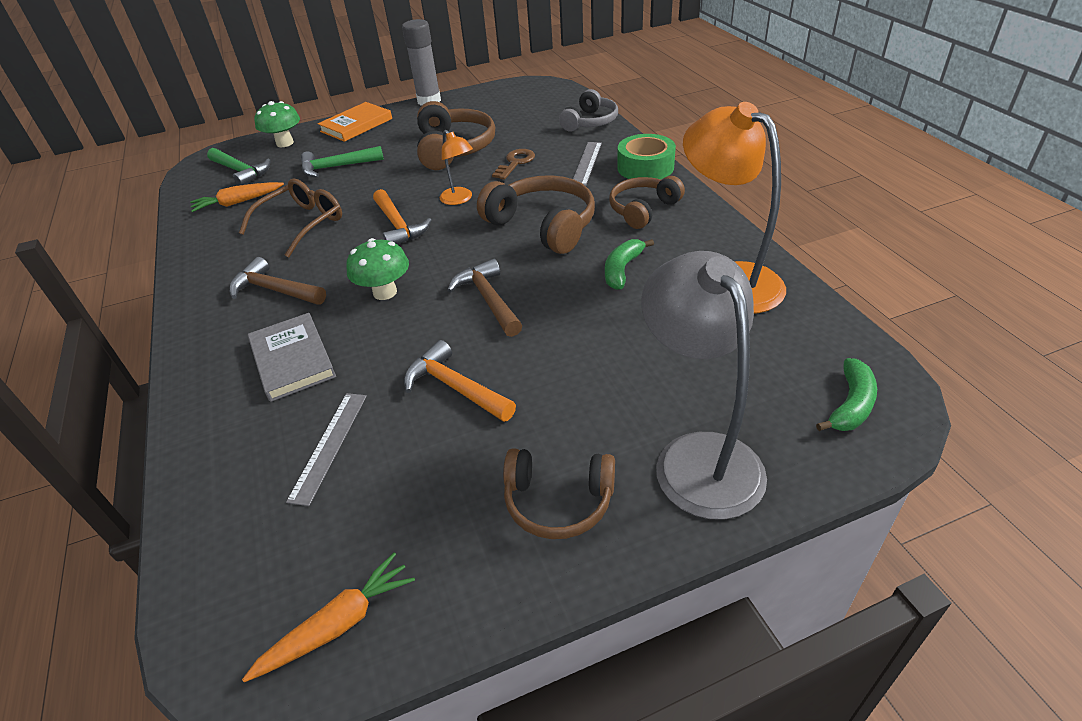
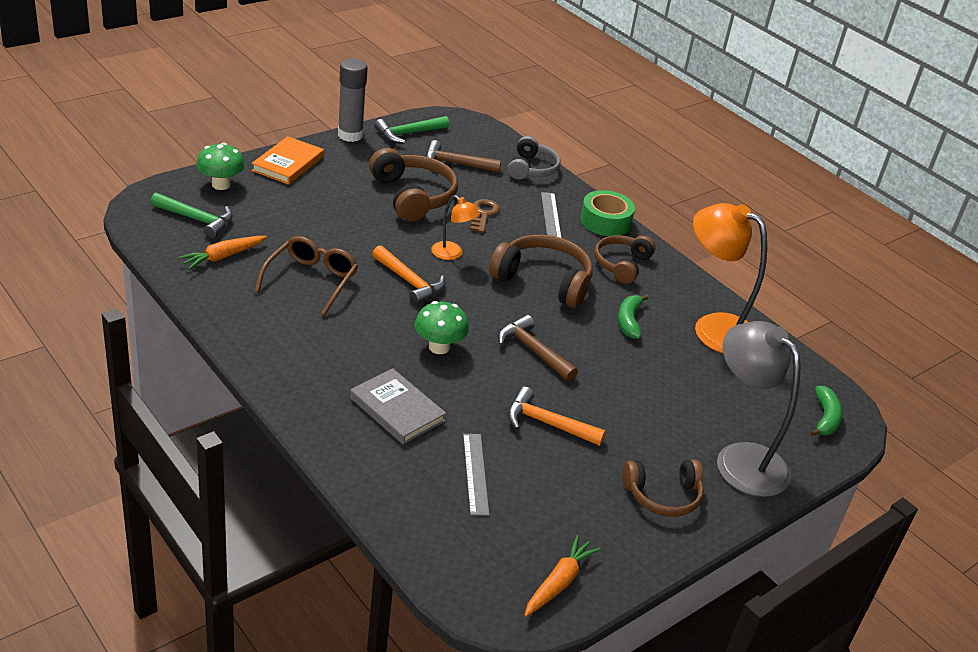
camera: 25 degrees left, 5 degrees down
(275, 290) = (334, 348): brown hammer -> brown hammer (455, 164)
(336, 167) = (302, 216): green hammer -> green hammer (408, 134)

